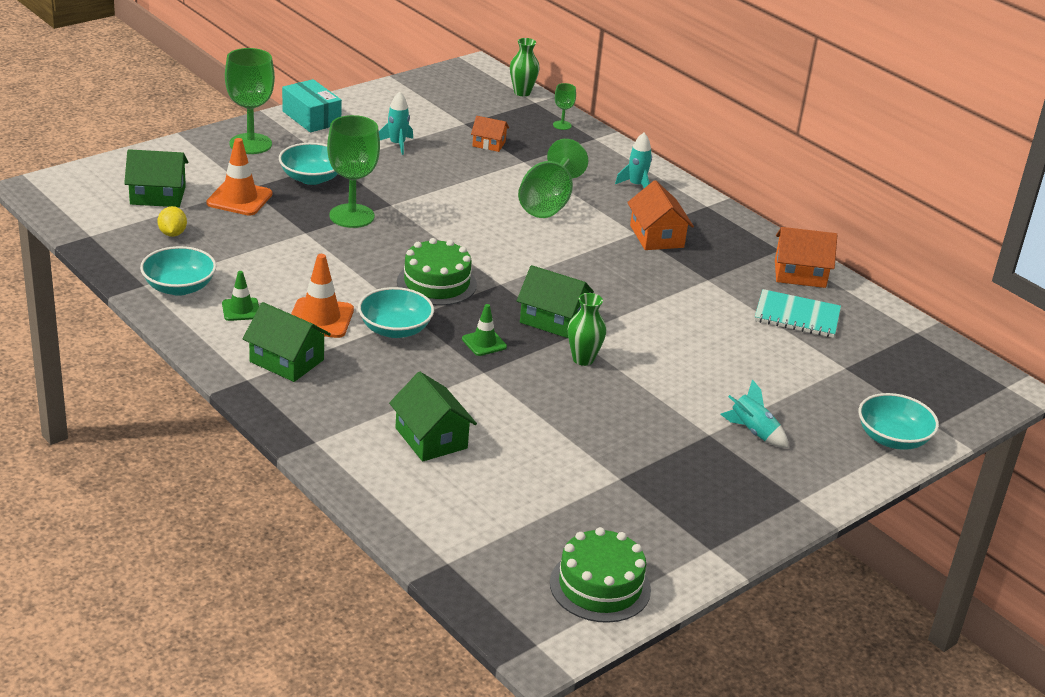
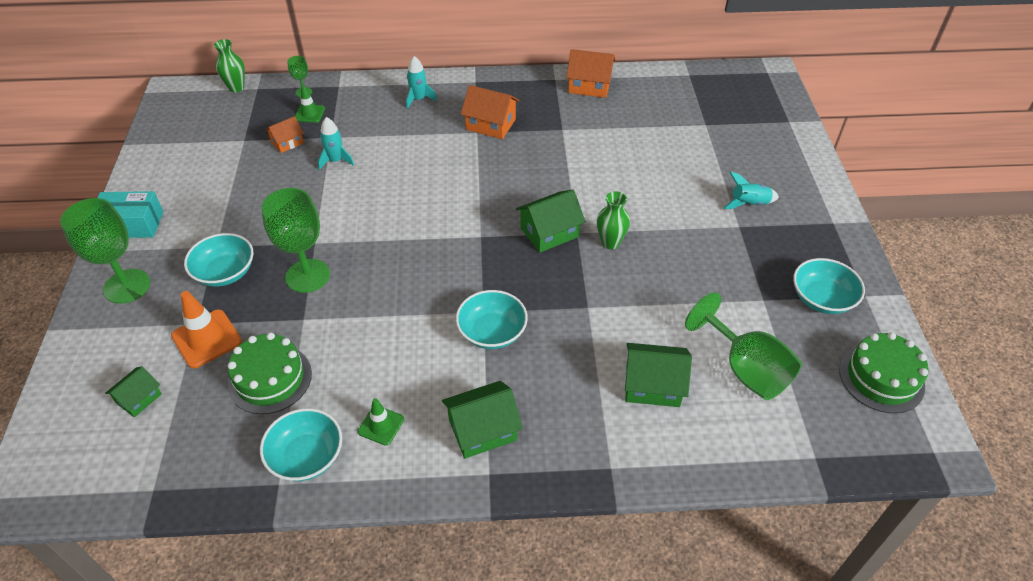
camera: 50 degrees left, 15 degrees up
(158, 195) = (139, 398): green house -> green house, size x0.62
(172, 234) = (214, 418): yellow lemon -> none
(320, 318) = (439, 374): orange traffic cone -> none
(397, 144) = (231, 193): turquoise rocket -> turquoise rocket (336, 161)
(436, 283) = (449, 273): green cake -> green cake (270, 379)
(484, 343) = (550, 287): green traffic cone -> green traffic cone (309, 113)
(548, 203) = (399, 154): green goblet -> green goblet (745, 369)
(797, 316) = (635, 113): turquoise notebook -> none
(800, 274) = (589, 86): orange house -> orange house turned 60 degrees clockwise
(892, 438) = (792, 146): turquoise bowl -> turquoise bowl (822, 298)

